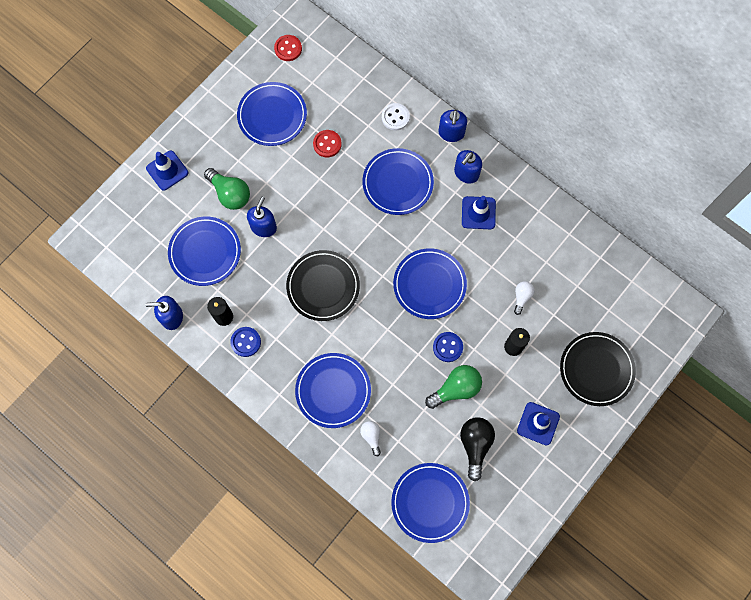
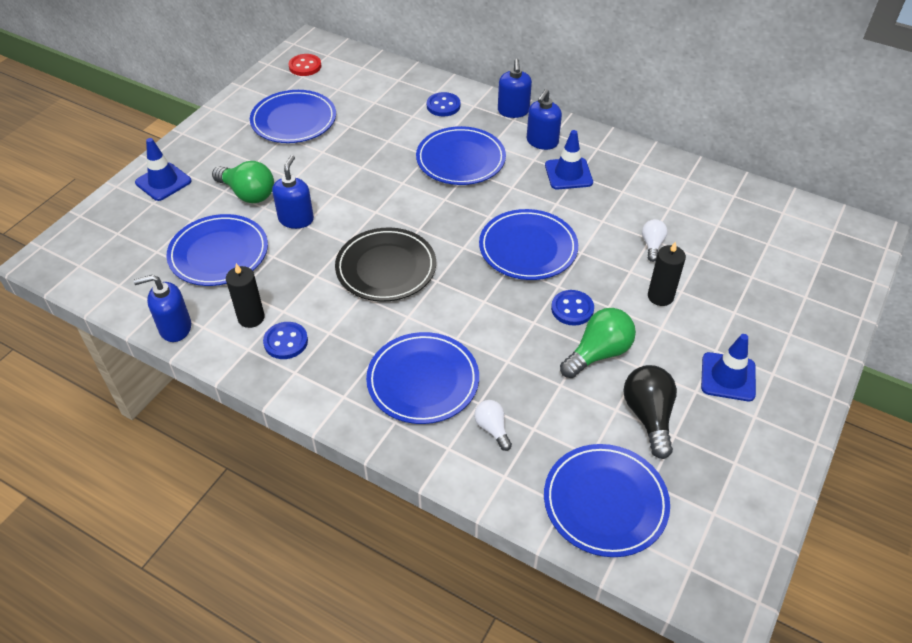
camera: 10 degrees left, 25 degrees down
(327, 144) = (365, 136): red button -> none
(395, 117) = (443, 106): white button -> blue button
(596, 369) = (780, 305): black plate -> none

